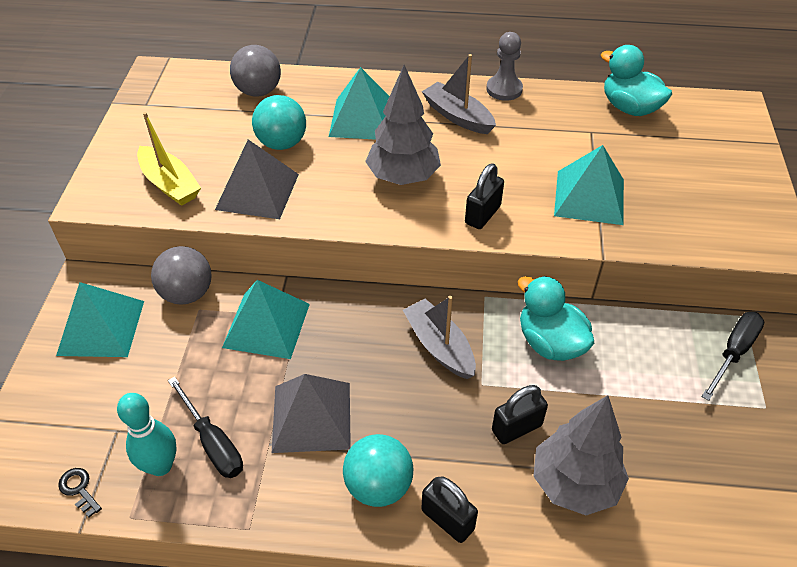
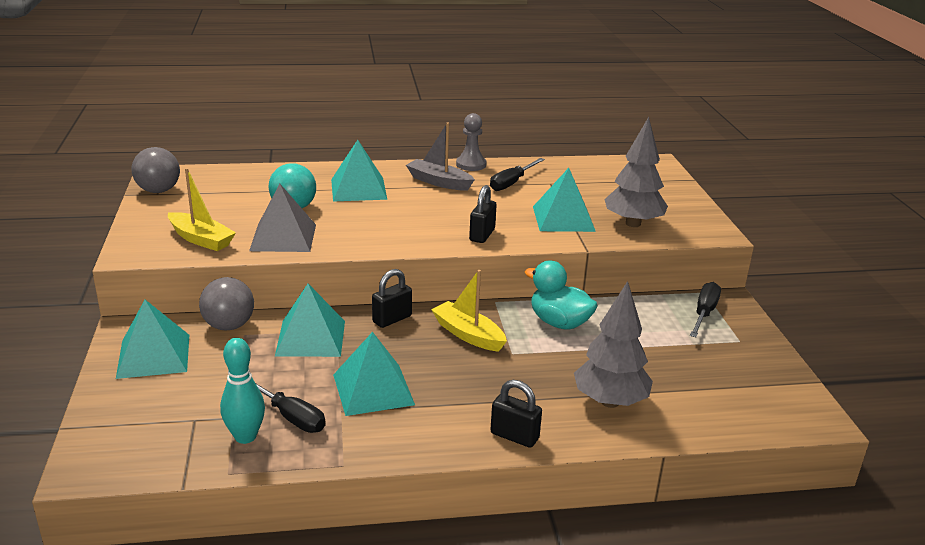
camera: 15 degrees left, 20 degrees down
(79, 489) = (172, 462): black key -> none
(258, 91) = (259, 179): grey ball -> grey ball (158, 191)
(311, 416) = (373, 389): grey pyramid -> turquoise pyramid
(378, 486) = (448, 424): turquoise ball -> none
(403, 177) = (407, 219): grey tree -> grey tree (633, 223)
(439, 346) = (468, 334): grey boat -> yellow boat
(516, 428) = (551, 375): black padlock -> black padlock (392, 319)
(544, 127) = (512, 183): none -> black screwdriver
(629, 108) = (575, 168): turquoise duck -> none

